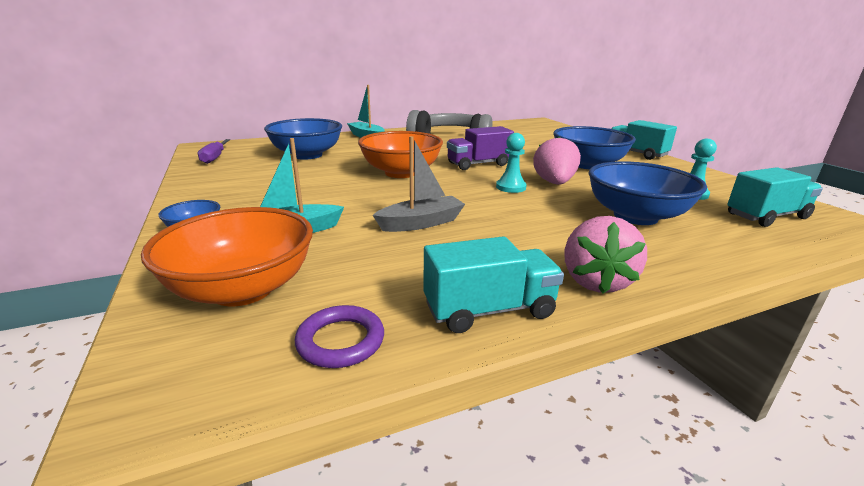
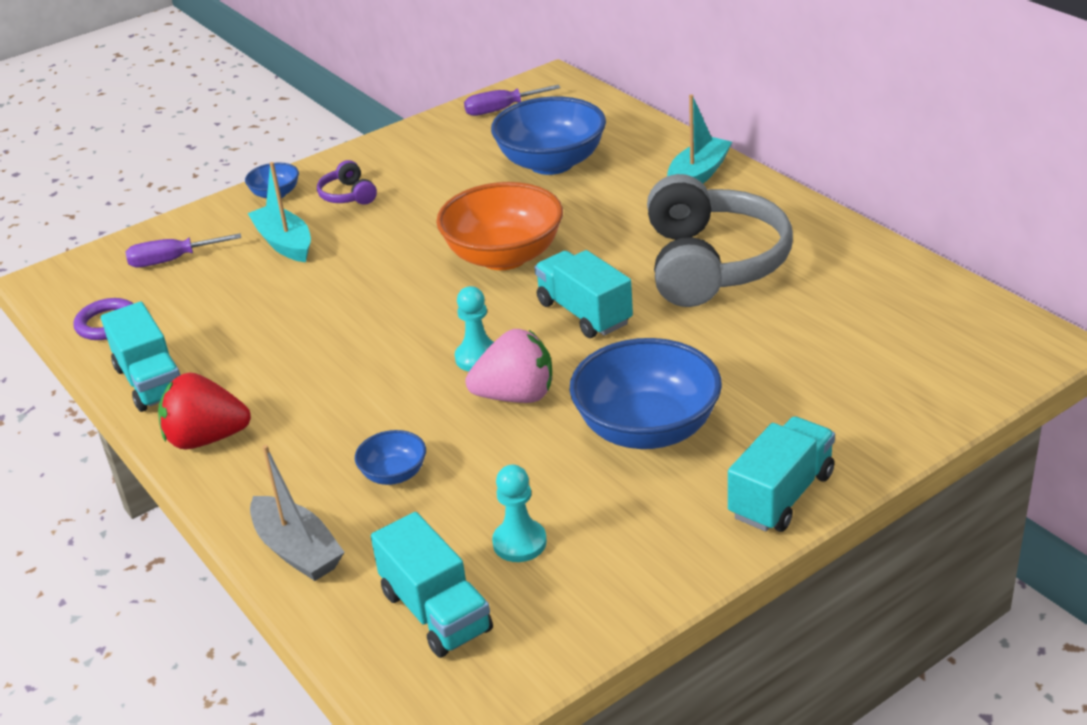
camera: 80 degrees right, 10 degrees up
(243, 289) = (172, 260): orange bowl -> purple screwdriver
(250, 204) = (348, 195): none -> purple headphones
(421, 223) = (324, 311): grey boat -> grey boat (297, 550)
(478, 164) = (584, 313): purple truck -> turquoise truck
(596, 281) = (206, 439): pink strawberry -> red strawberry
(635, 216) = (394, 474): blue bowl -> blue bowl, size x0.47

